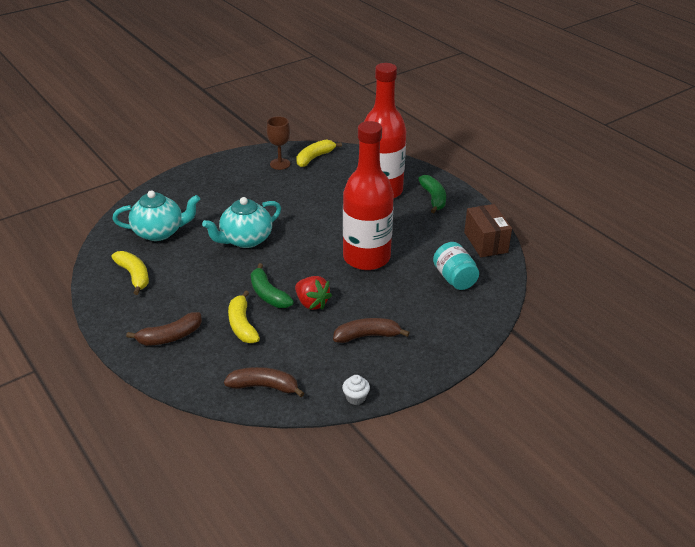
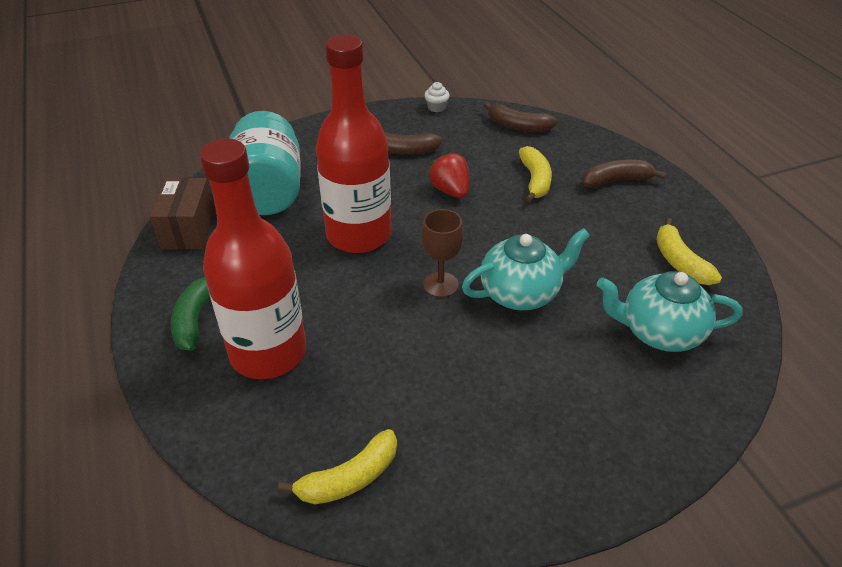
camera: 165 degrees left, 5 degrees up
(268, 294) = (500, 208): green banana -> none
(280, 164) = (429, 473): brown goblet -> brown goblet (441, 285)
(454, 278) = (268, 191): turquoise jar -> turquoise jar, size x1.70

